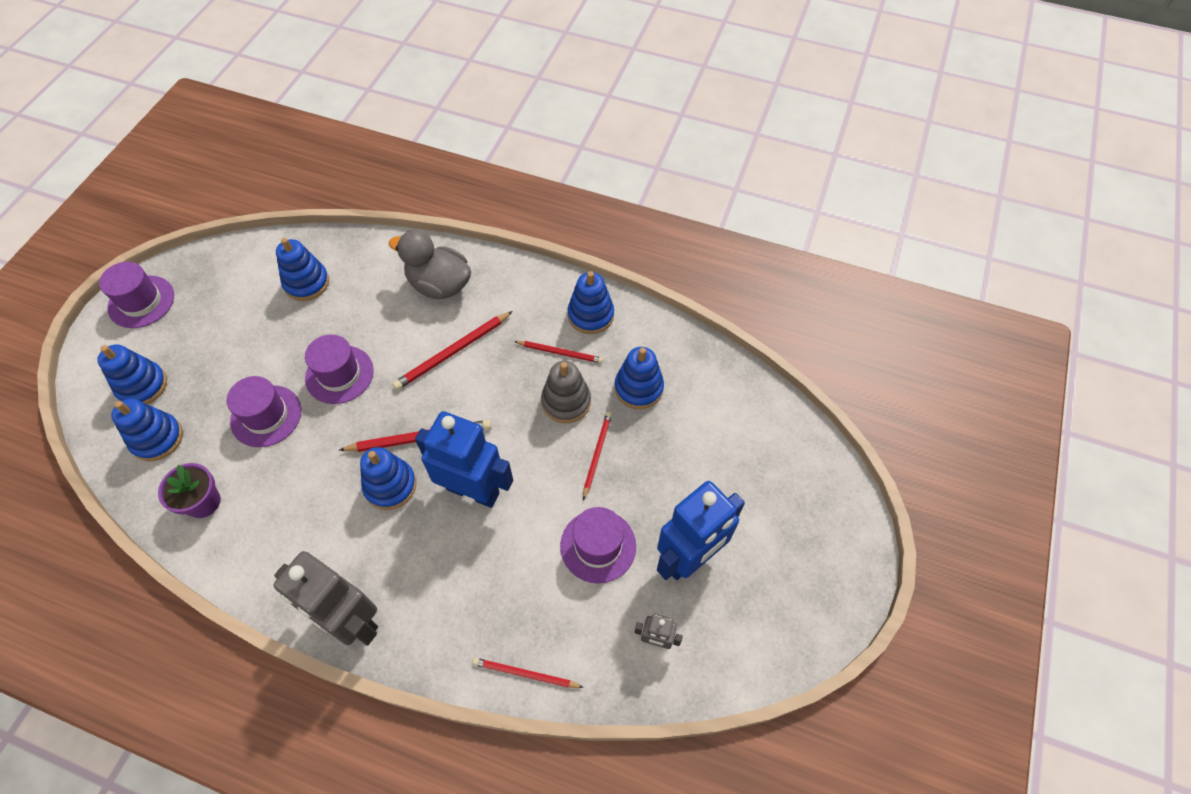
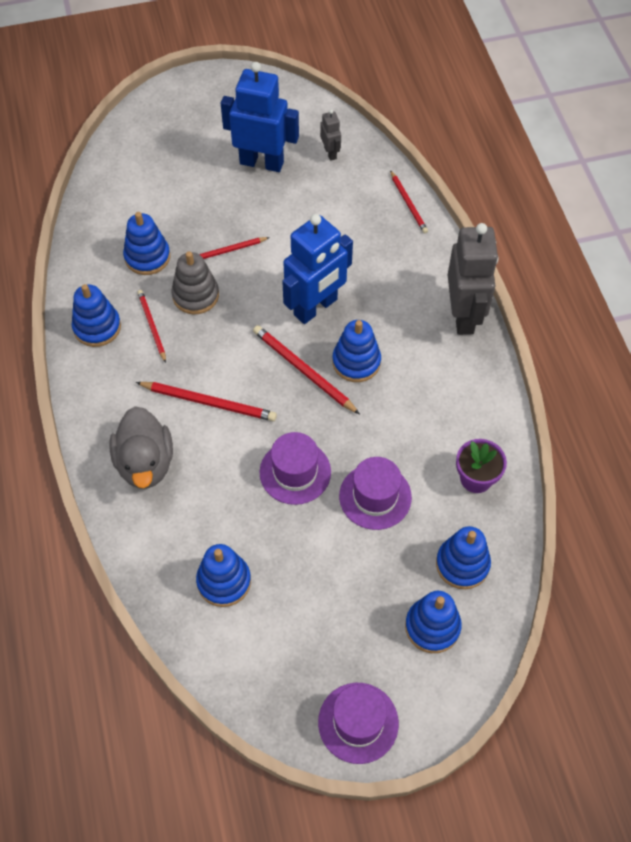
camera: 125 degrees left, 0 degrees up
(473, 490) = (316, 307): blue robot -> blue robot turned 120 degrees counterclockwise
(598, 546) = (295, 213): purple hat -> none

